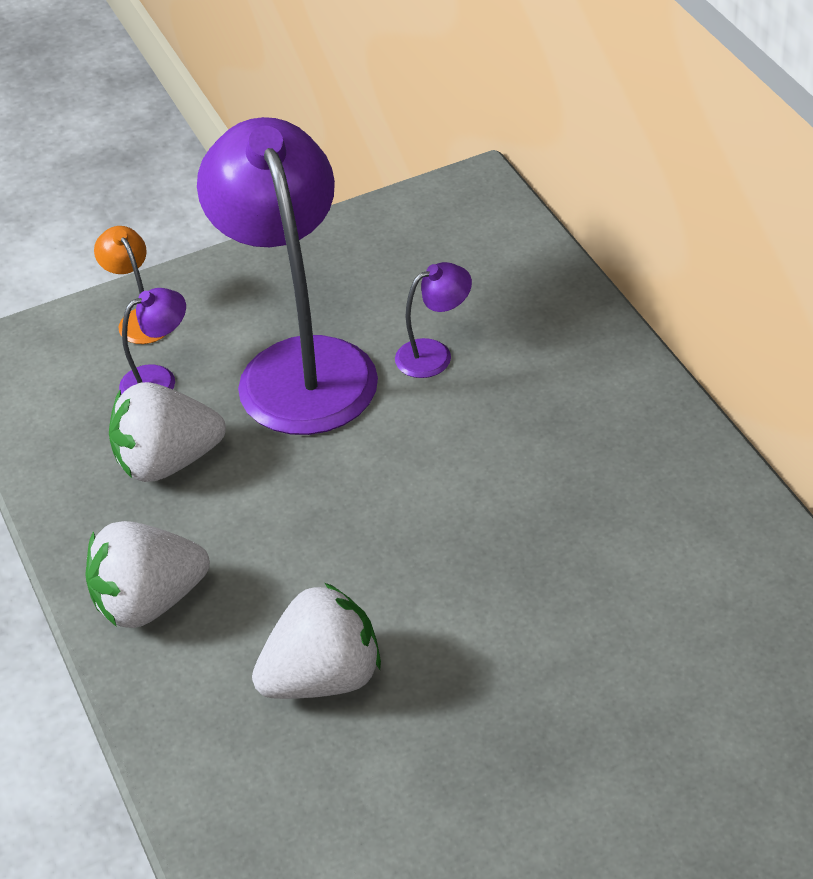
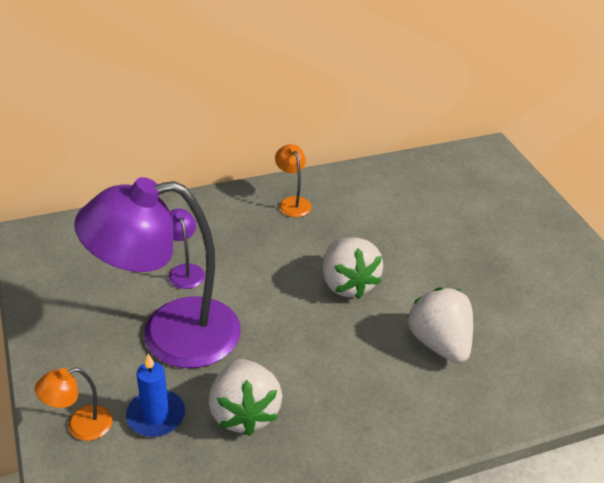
camera: 90 degrees left, 5 degrees down
(149, 602) = (373, 427): white strawberry -> white strawberry (347, 284)
(159, 380) = (156, 416): purple lamp -> blue candle
(643, 454) = (292, 202): none -> orange lamp

